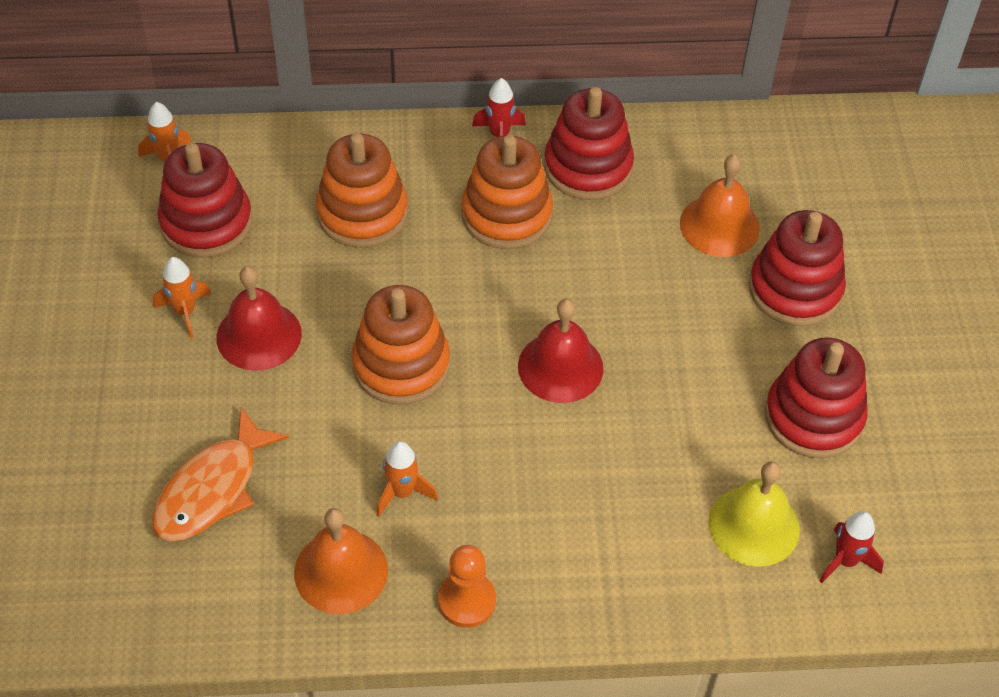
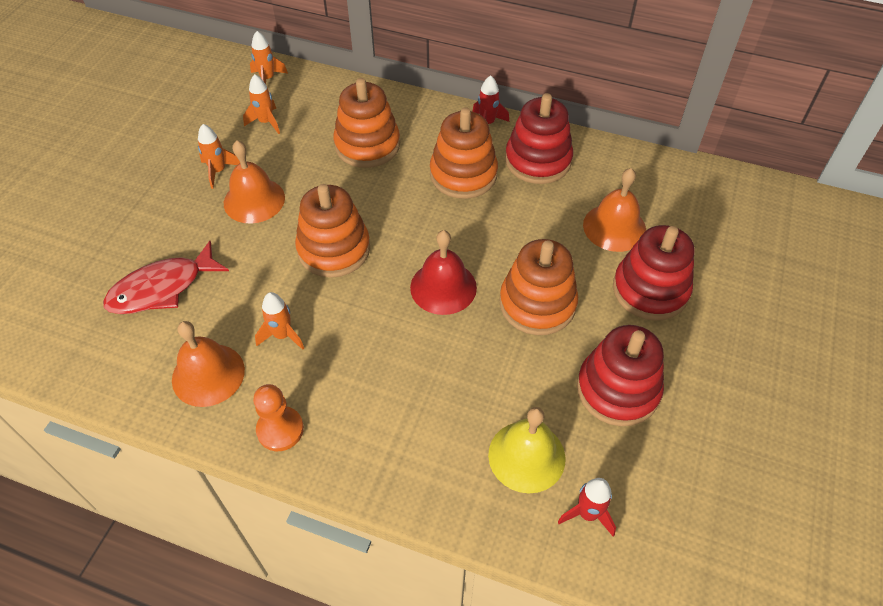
camera: 25 degrees right, 0 degrees up
(206, 223) = (266, 122): red stacking toy -> orange rocket
(212, 489) = (162, 288): orange fish -> red fish
(259, 335) = (254, 200): red bell -> orange bell
(679, 349) = (537, 304): none -> orange stacking toy

